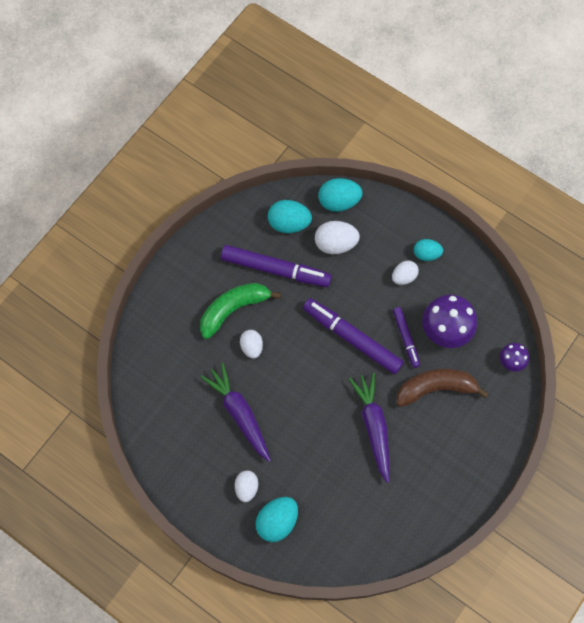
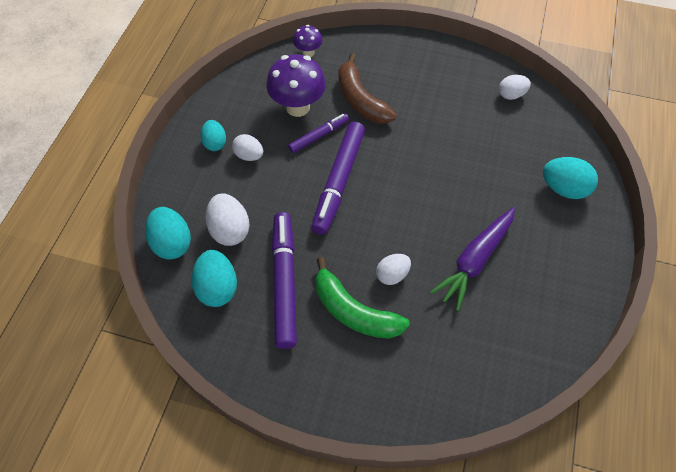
camera: 110 degrees left, 10 degrees down
(246, 488) = (548, 226): white egg -> white egg (511, 95)
(373, 427) = (424, 137): purple carrot -> none

